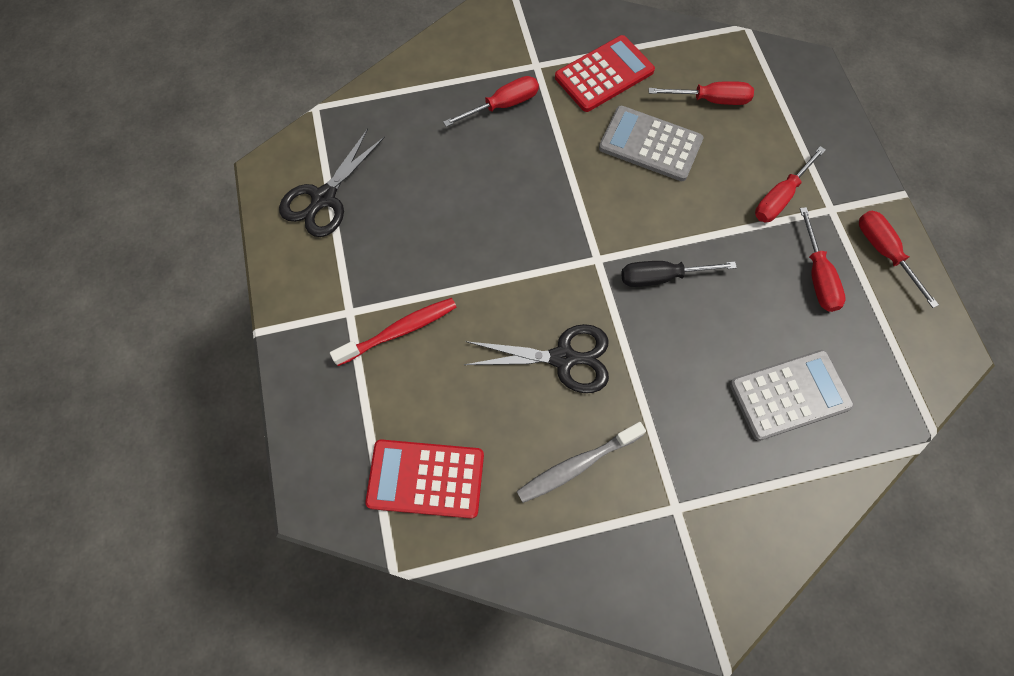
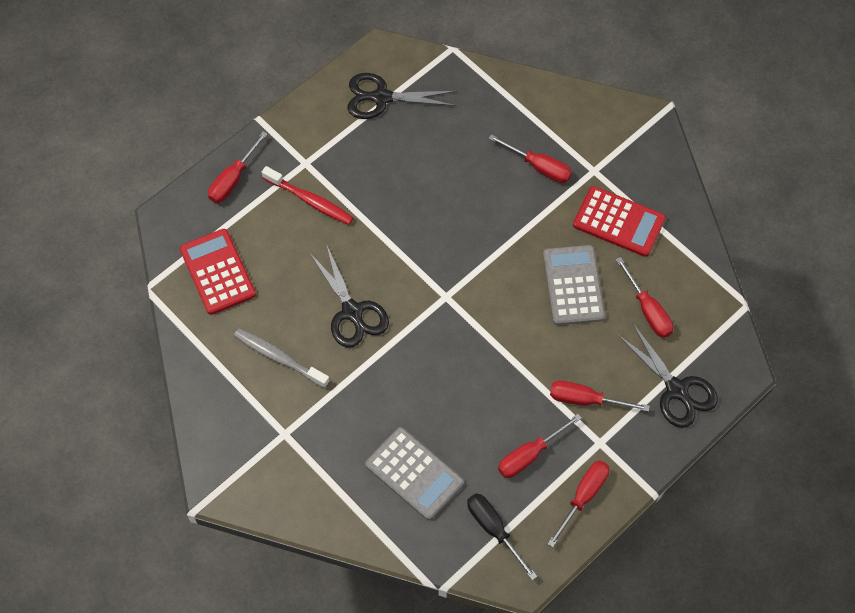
camera: 60 degrees right, 5 degrees down
(316, 399) = (233, 179): none -> red screwdriver
(661, 277) = (458, 346): black screwdriver -> black screwdriver (494, 529)
(806, 120) = (677, 390): none -> black scissors

